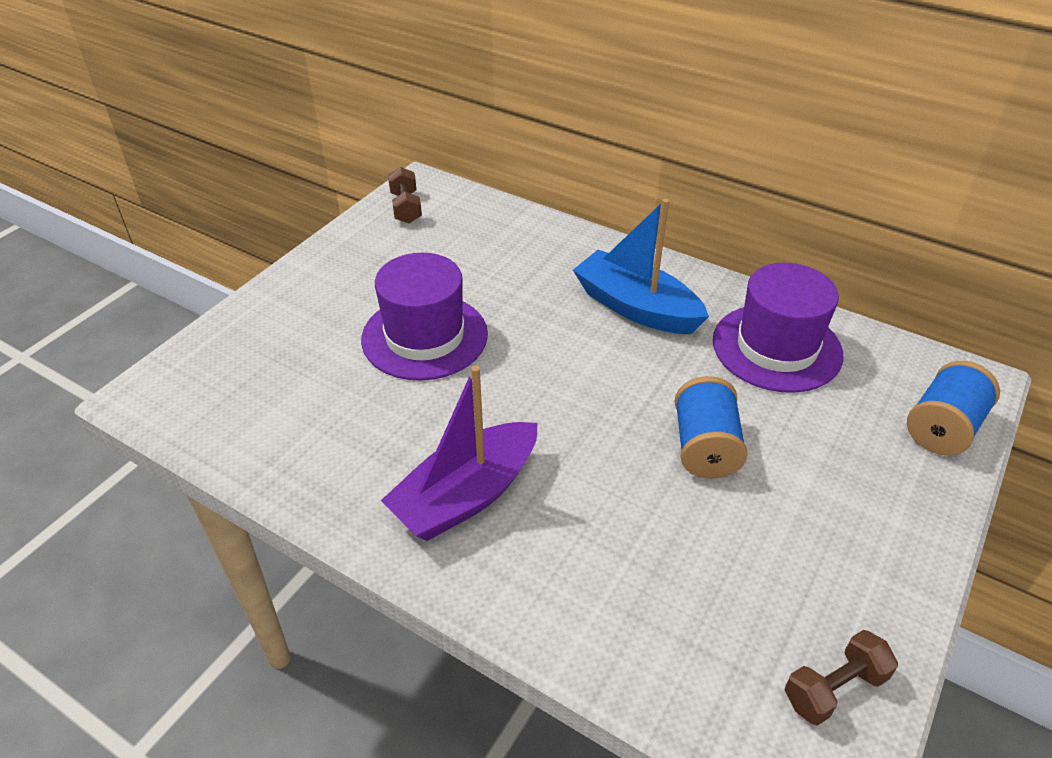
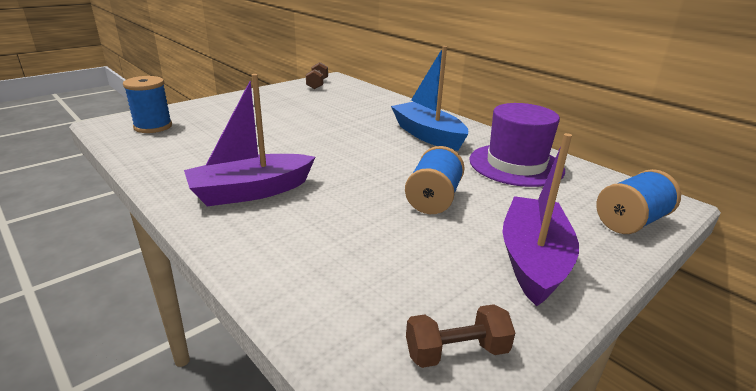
camera: 15 degrees right, 15 degrees down
(220, 385) = (153, 126): none -> blue spool
(424, 336) = (285, 127): purple hat -> none
(860, 527) = (533, 260): none -> purple boat

